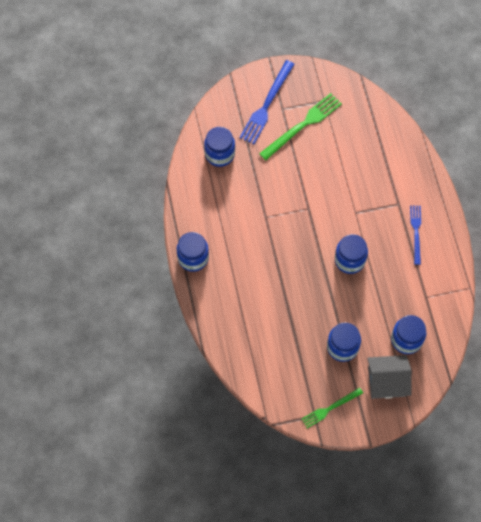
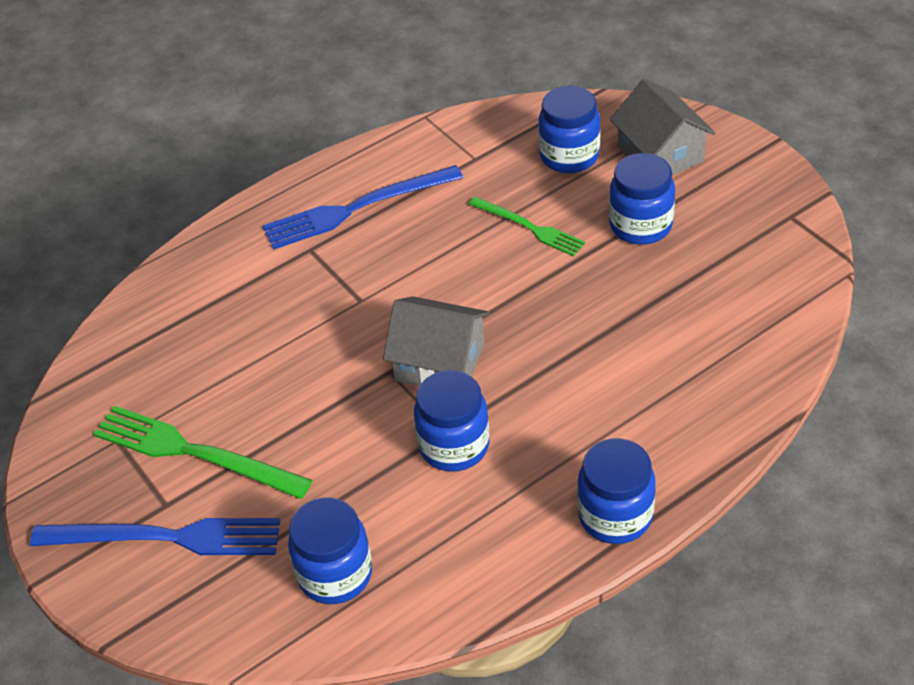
camera: 110 degrees left, 20 degrees down
(303, 229) = (440, 363): none -> grey house
(330, 408) = (762, 202): green fork -> green fork (530, 227)
(349, 260) = (465, 274): blue jar -> blue jar (454, 446)
(416, 232) = (356, 209): blue fork -> blue fork, size x1.63

